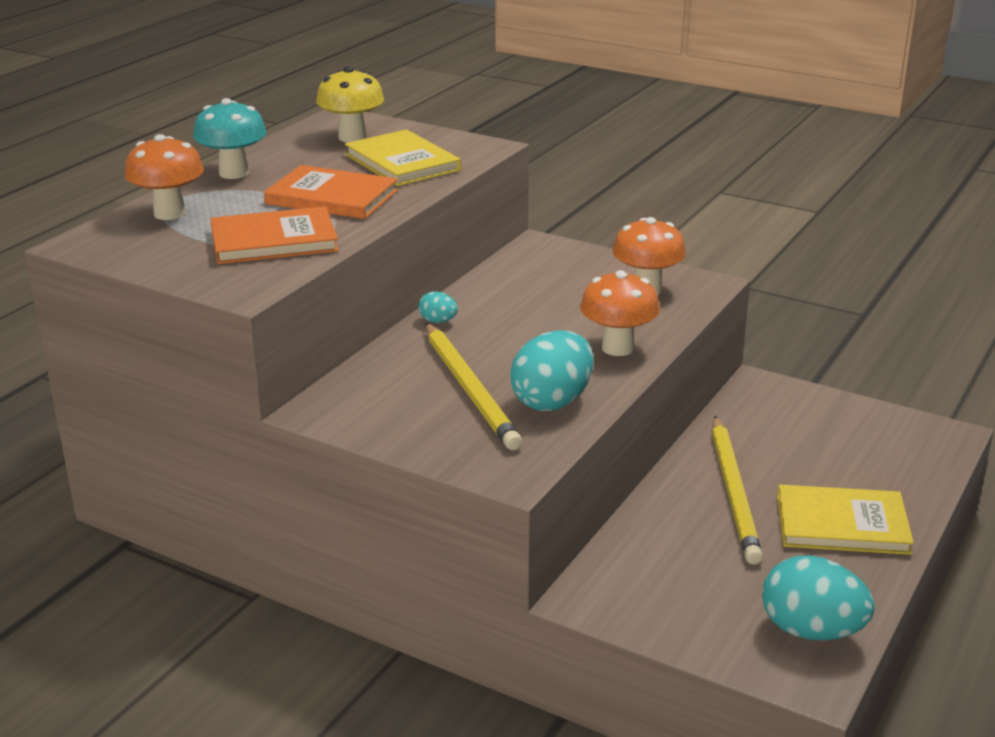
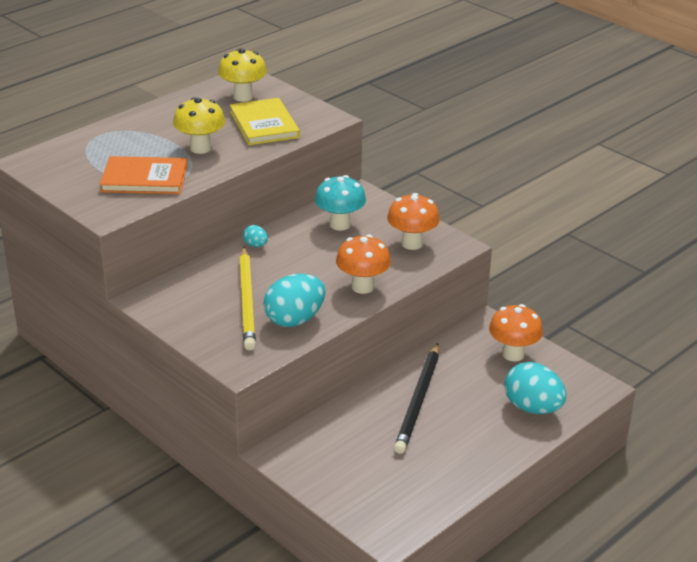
camera: 15 degrees right, 5 degrees up
(169, 213) = (91, 146): orange mushroom -> orange mushroom (513, 354)
(234, 173) = (148, 117): turquoise mushroom -> turquoise mushroom (340, 224)
(332, 197) = (200, 148): orange book -> yellow mushroom
(734, 491) = (418, 400): yellow pencil -> black pencil
(811, 631) = (408, 505): turquoise egg -> turquoise egg (532, 408)
(842, 524) = (477, 438): yellow book -> none

